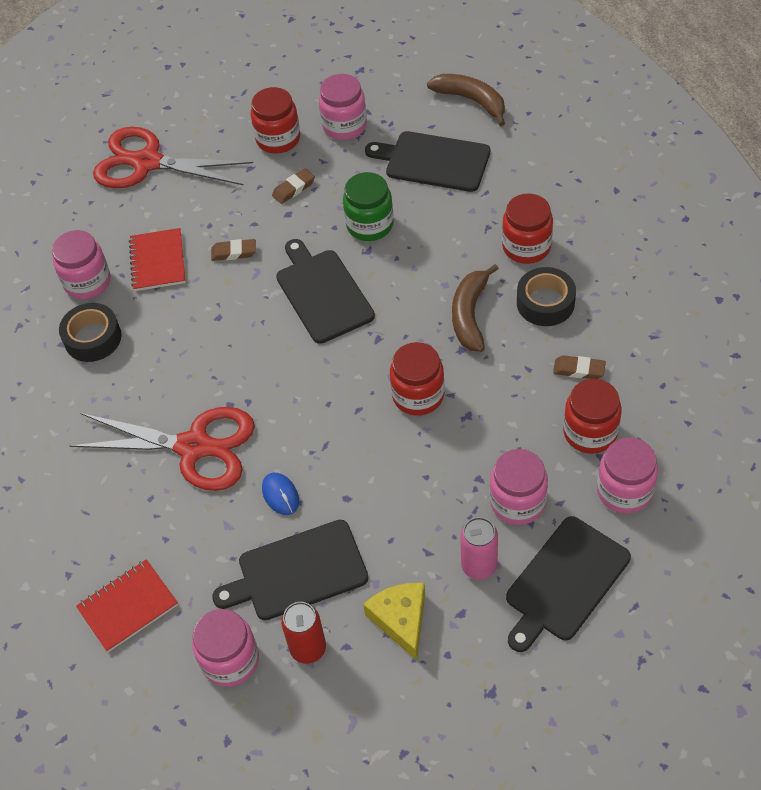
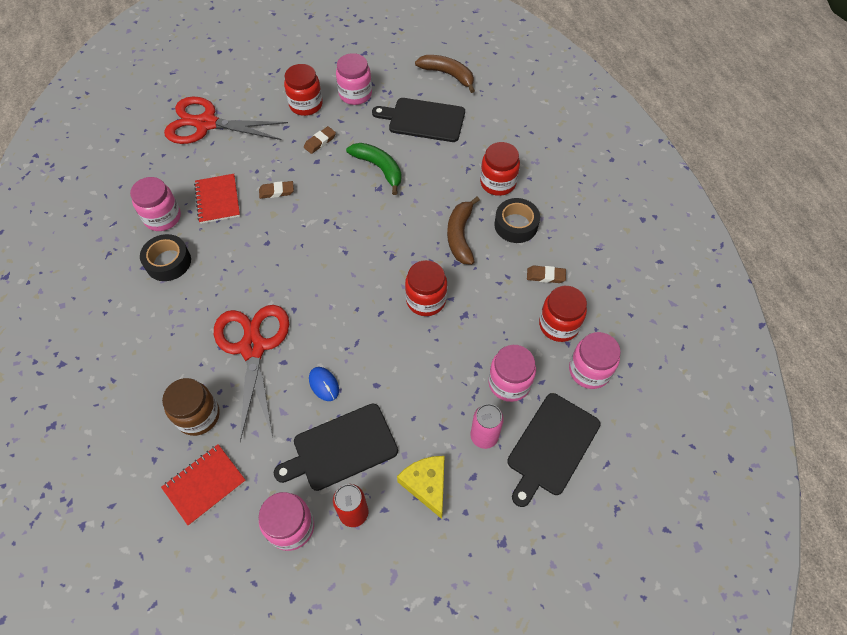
camera: 10 degrees left, 5 degrees up
(123, 526) = (198, 416): none -> brown jar
(194, 447) = (253, 347): red scissors -> red scissors turned 105 degrees counterclockwise
(322, 293) = (347, 221): black cutting board -> none
(370, 225) = (379, 168): green jar -> green banana

